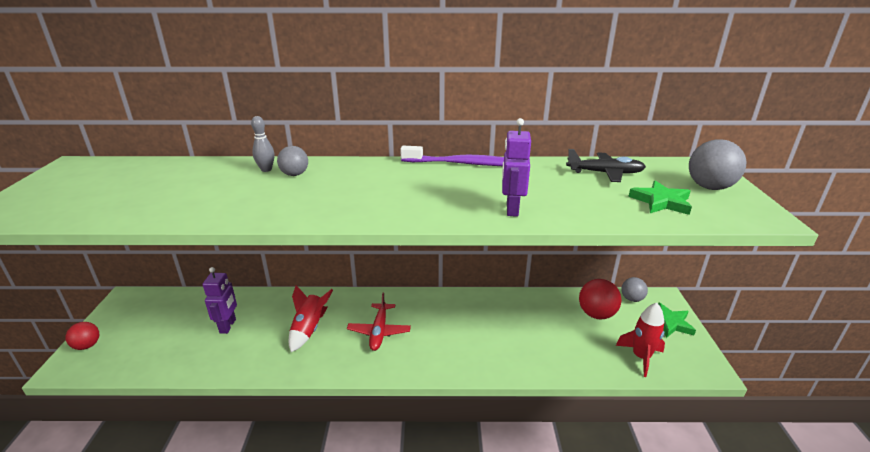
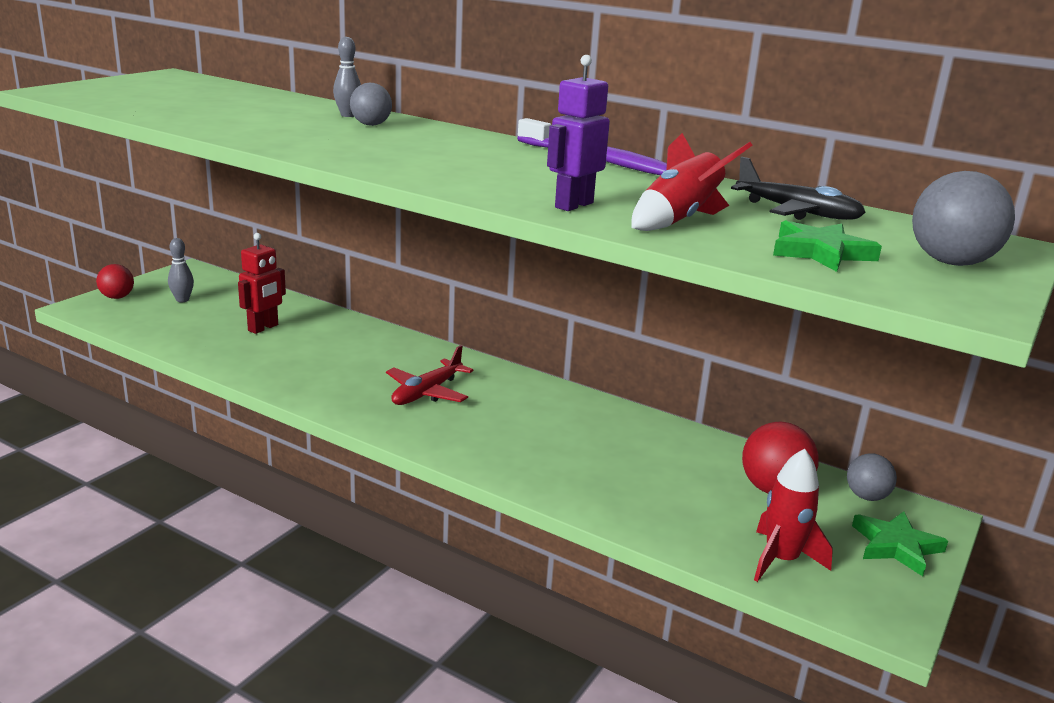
camera: 30 degrees right, 5 degrees down
(144, 326) = (182, 300): none -> grey bowling pin
(228, 326) = (263, 328): purple robot -> red robot
(309, 329) = (346, 361): red rocket -> red rocket (679, 220)

